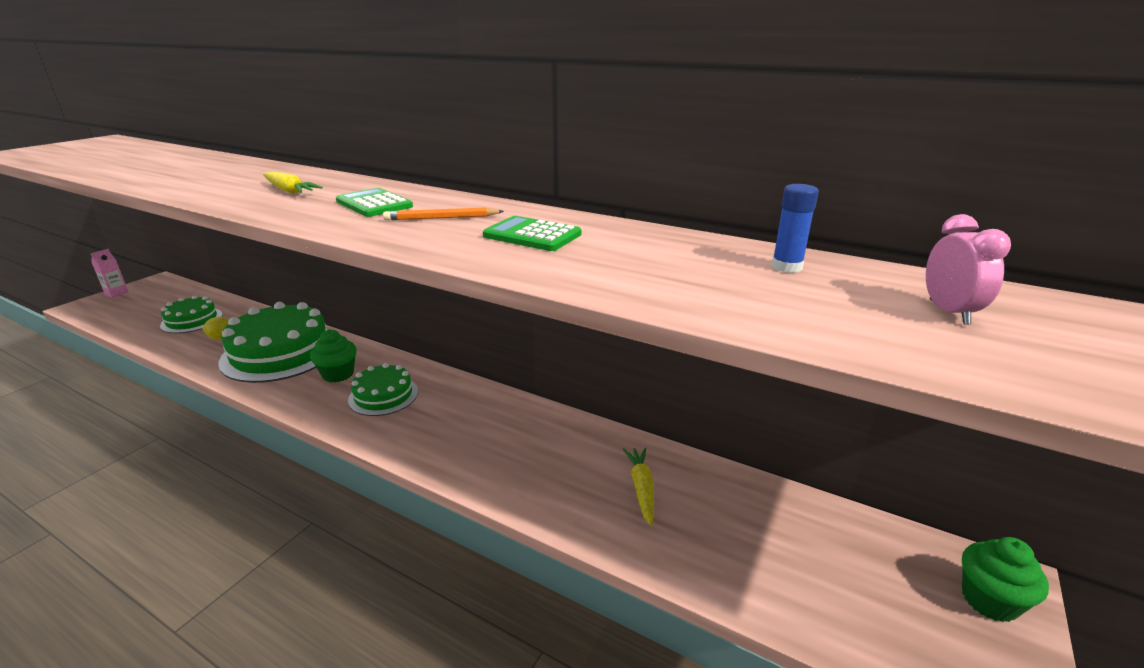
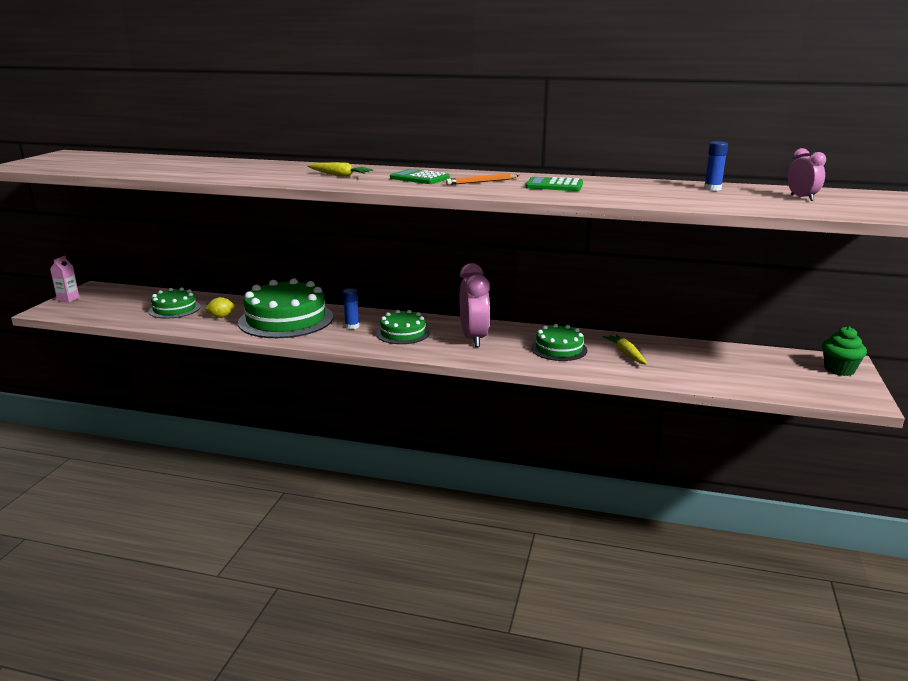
camera: 15 degrees left, 5 degrees down
(338, 374) = (352, 326): green cupcake -> blue glue stick
(459, 419) = (473, 338): none -> pink clock
(553, 460) = (559, 349): none -> green cake

